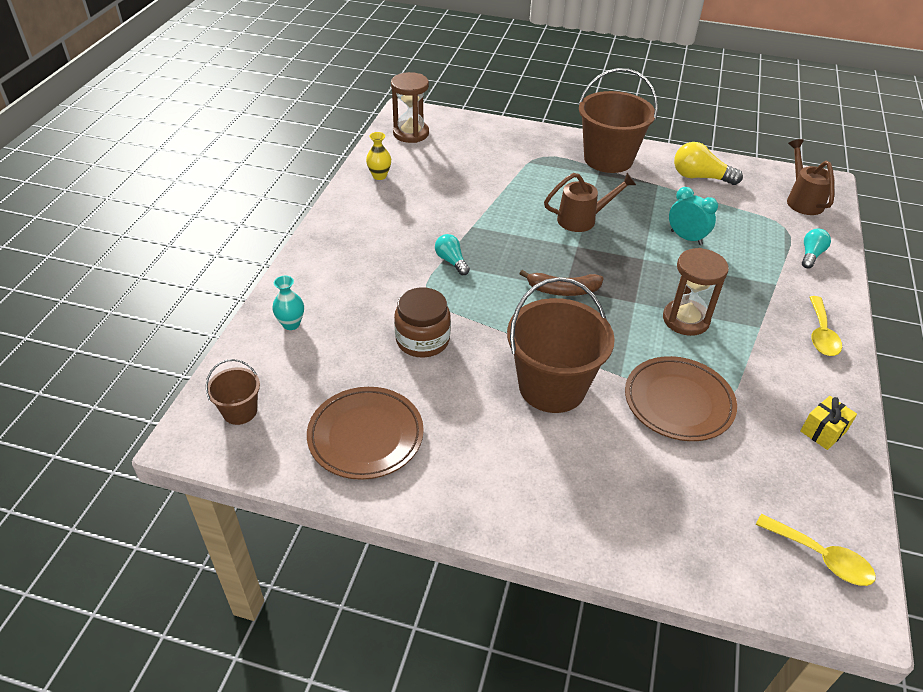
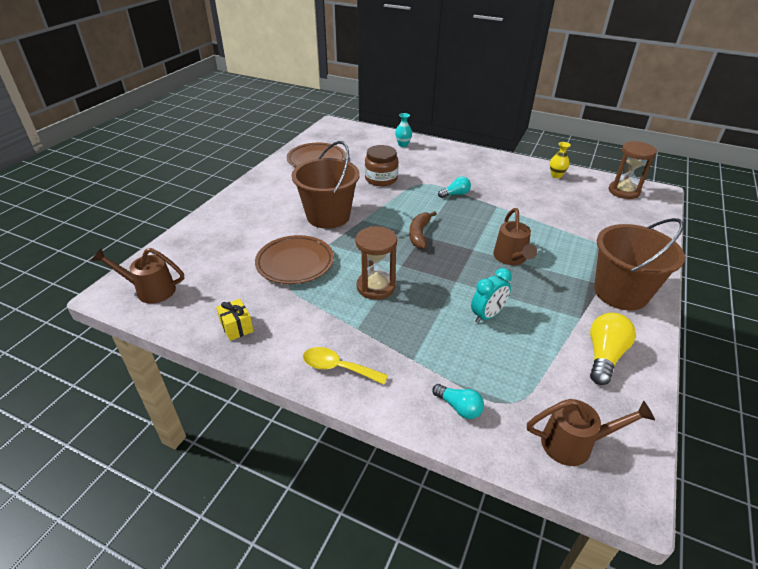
camera: 100 degrees right, 5 degrees down
(240, 411) = (345, 133): brown bucket -> none
(821, 557) = (150, 290): yellow spoon -> brown watering can

